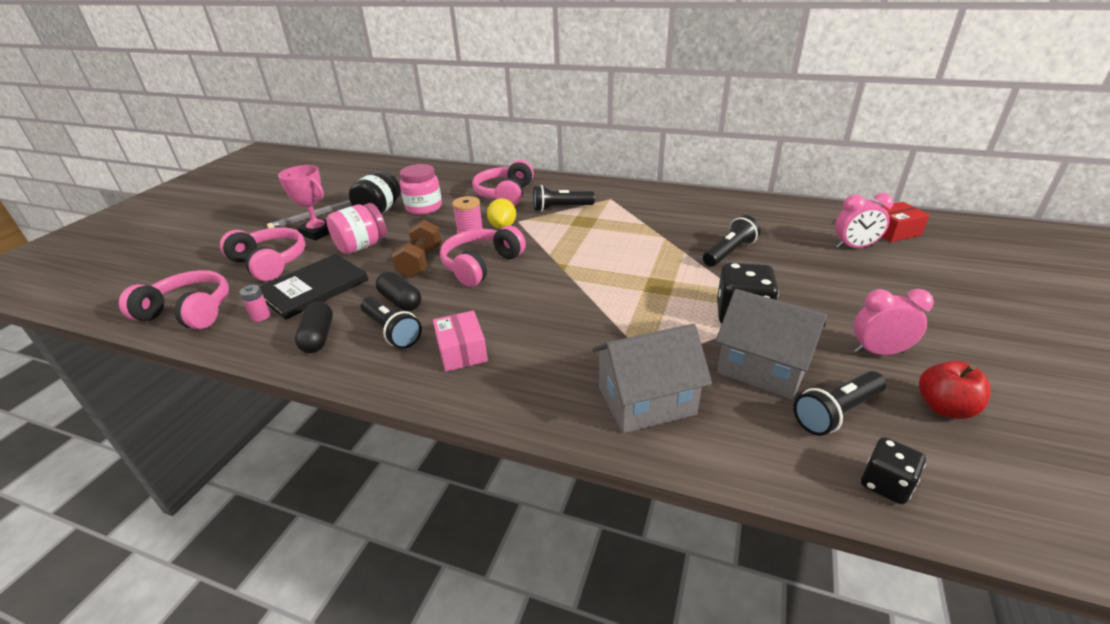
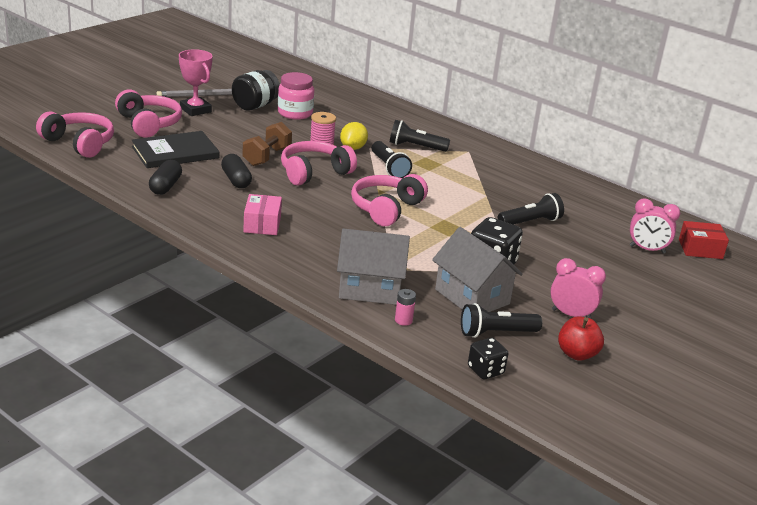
camera: 15 degrees right, 5 degrees down
(261, 316) = (130, 161): pink battery -> pink battery (403, 320)
(361, 246) = (226, 131): pink jar -> none
(392, 331) = (219, 198): black flashlight -> black flashlight (389, 168)
(505, 194) = (375, 121): pink headphones -> pink headphones (386, 209)

